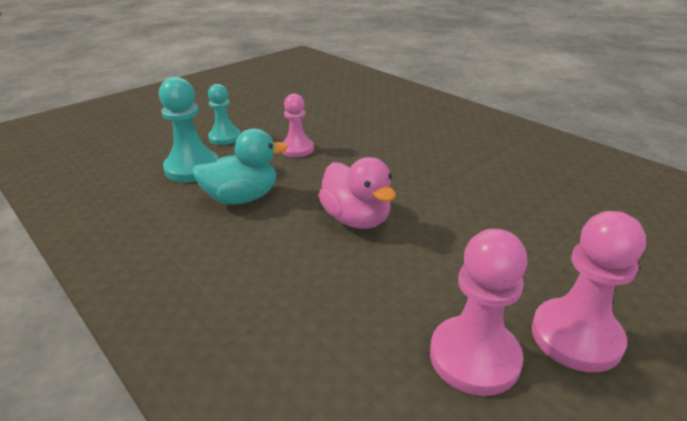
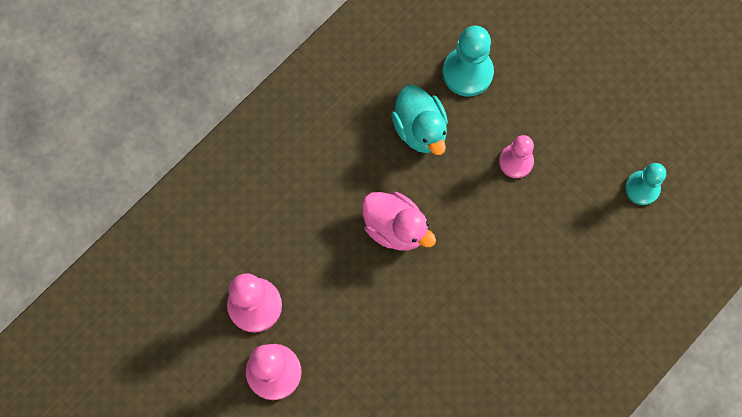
camera: 85 degrees right, 40 degrees up
(225, 137) = (535, 84): turquoise pawn -> turquoise pawn (642, 188)
(356, 219) = (395, 228): pink duck -> pink duck turned 105 degrees counterclockwise

